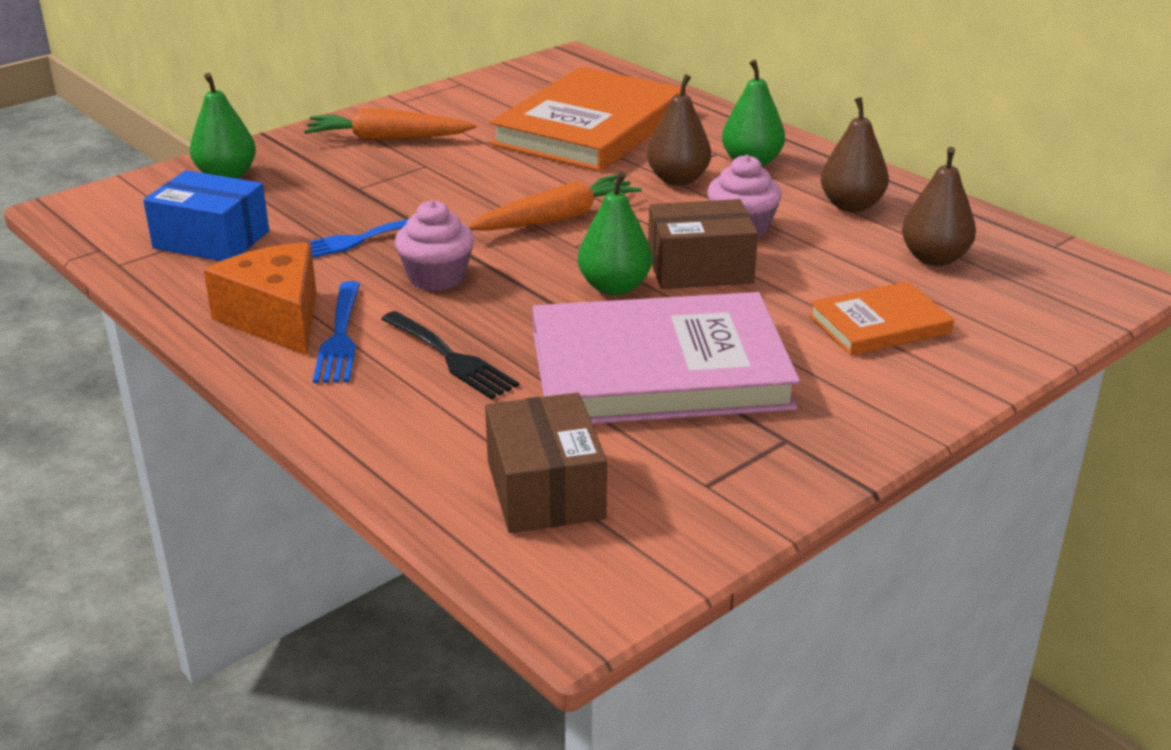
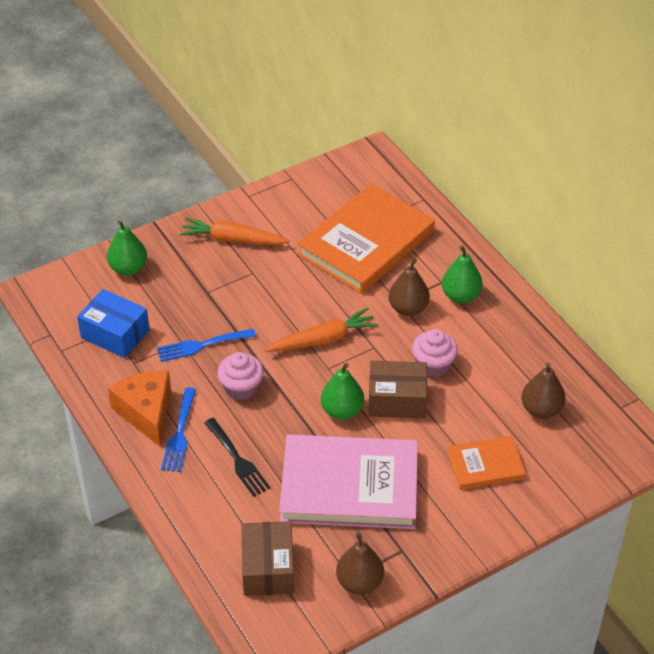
camera: 10 degrees right, 15 degrees up
(851, 205) = (509, 350): brown pear -> brown pear (359, 582)

